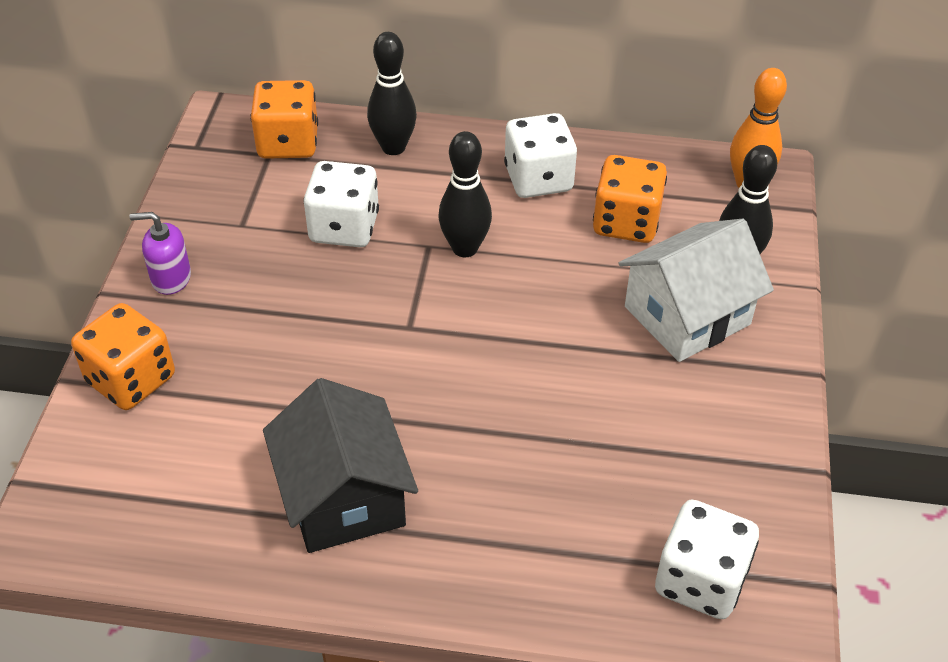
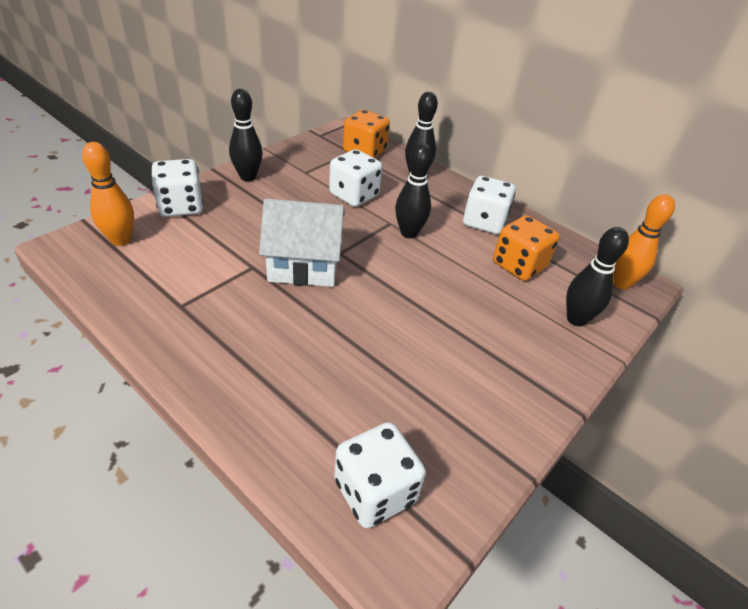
camera: 30 degrees right, 5 degrees down
(109, 478) = (120, 240): none -> orange bowling pin
(131, 379) = (181, 206): orange dice -> white dice
(171, 278) = (248, 177): purple soap dispenser -> black bowling pin
(343, 497) = (215, 311): black house -> none
(687, 315) = (514, 331): white house -> white house (304, 264)

